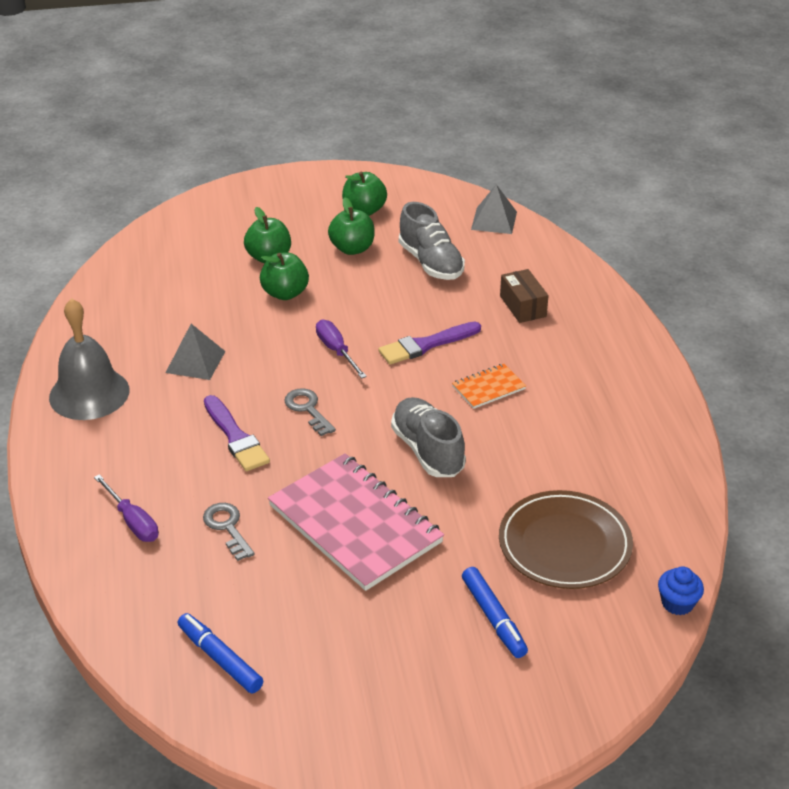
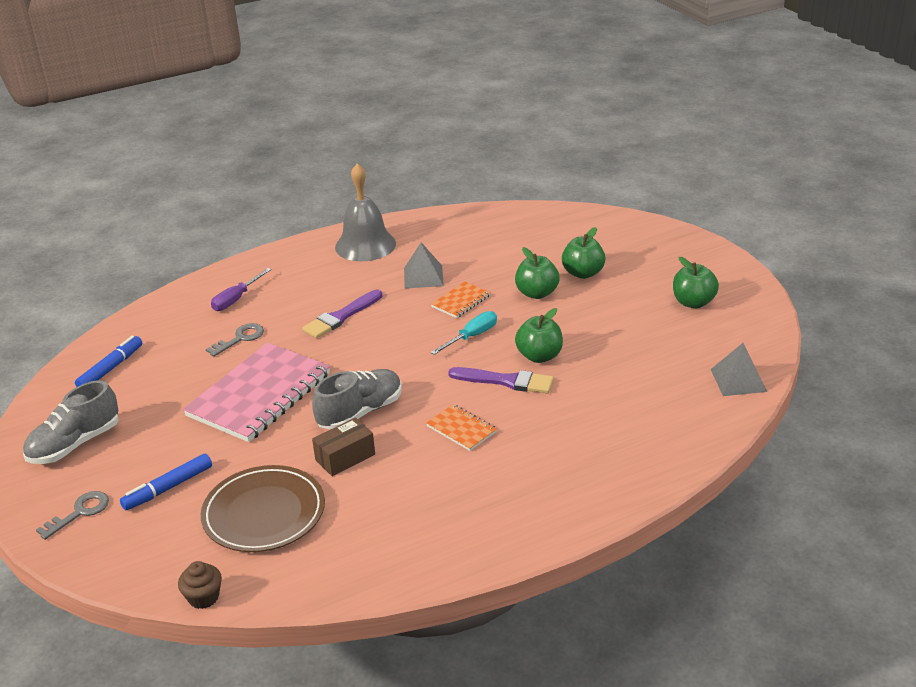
camera: 75 degrees right, 5 degrees down
(265, 345) = (461, 301): none -> orange notebook
(308, 409) = (388, 341): grey key -> grey key (79, 512)
(336, 351) = (472, 336): purple screwdriver -> turquoise screwdriver
(352, 248) = (626, 310): green apple -> green apple (539, 356)
(426, 345) = (506, 381): purple brush -> purple brush turned 150 degrees clockwise
(430, 263) = (635, 357): grey shoe -> grey shoe (75, 444)
(523, 306) = (600, 426): brown box -> brown box (345, 457)
(677, 603) = (203, 597): blue cupcake -> brown cupcake

